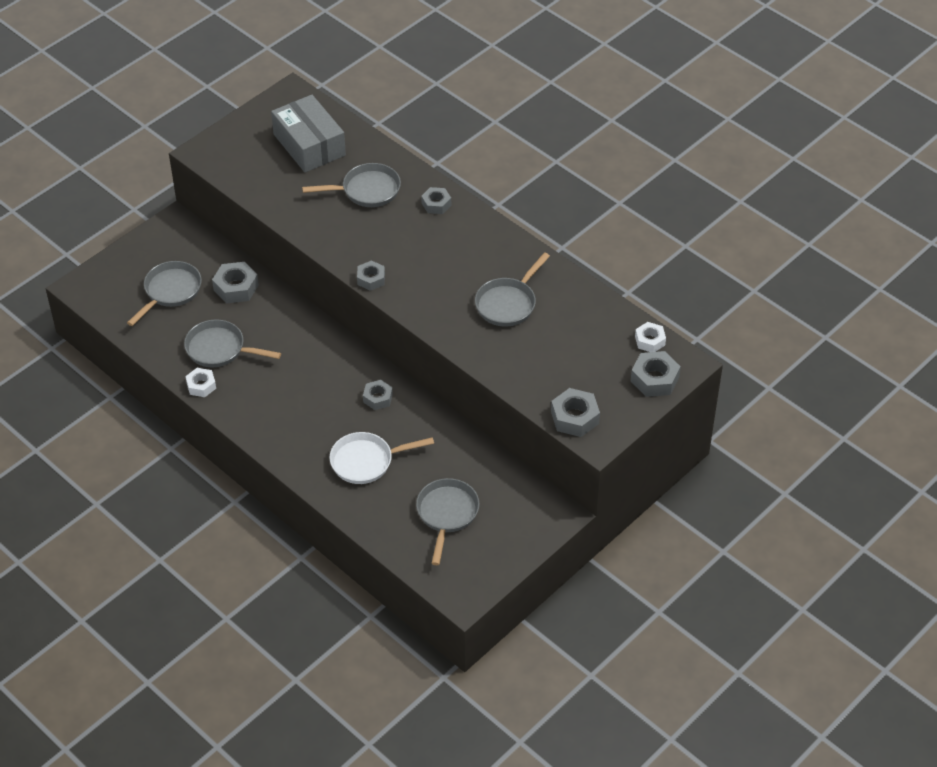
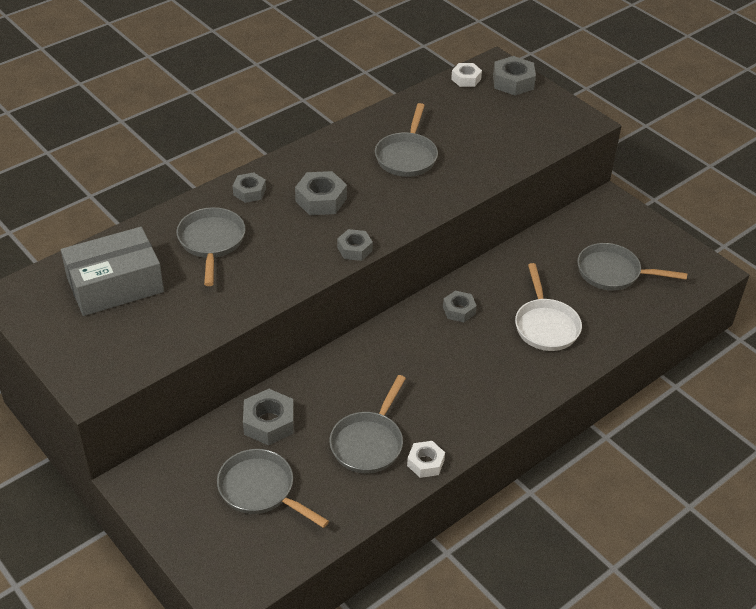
camera: 85 degrees left, 5 degrees down
(508, 303) = (407, 156): grey pan -> grey pan turned 60 degrees clockwise
(574, 418) = (559, 131): grey nut -> grey nut (321, 200)

